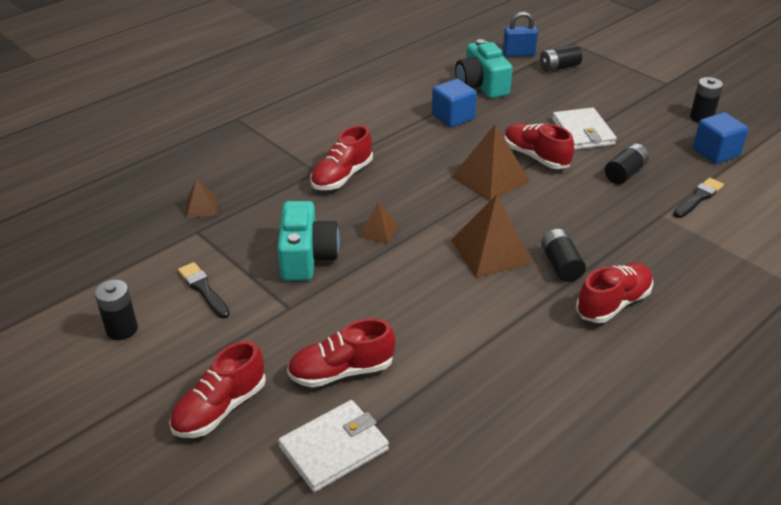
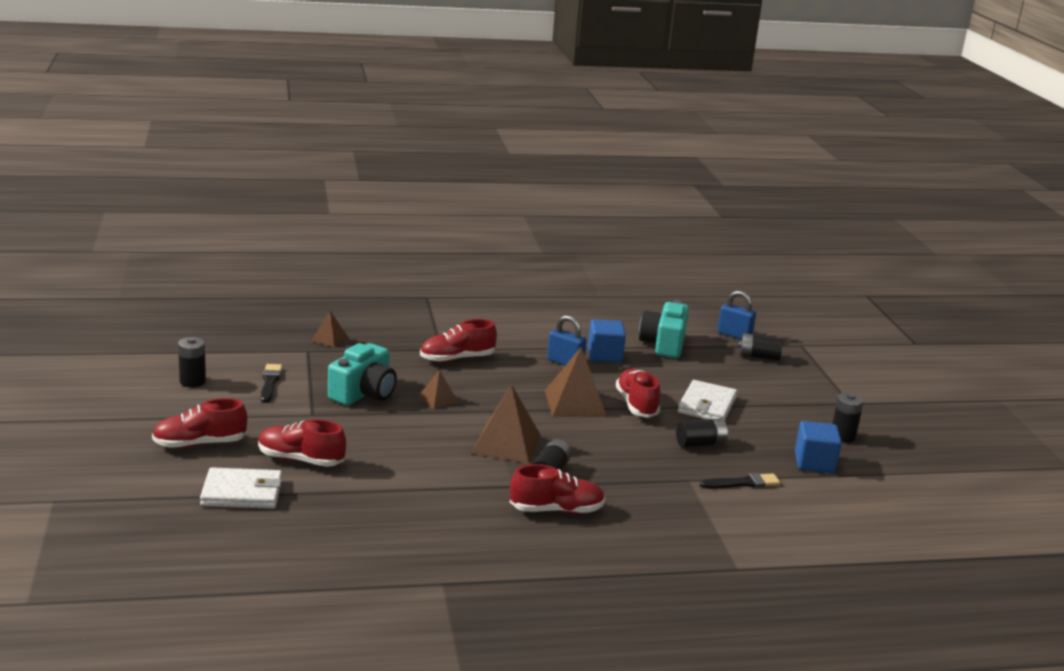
camera: 30 degrees right, 15 degrees down
(432, 138) = (565, 362): none -> blue padlock

